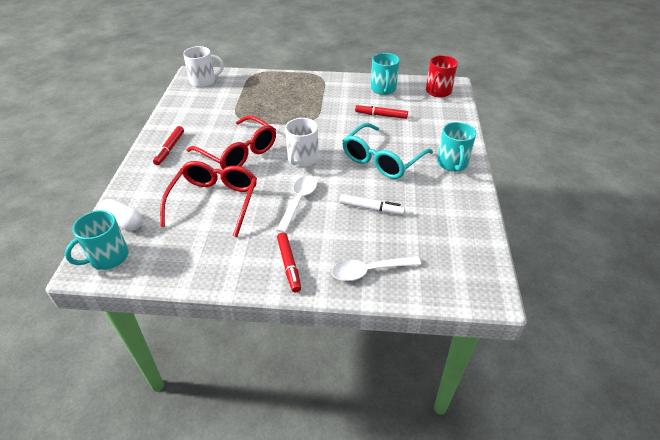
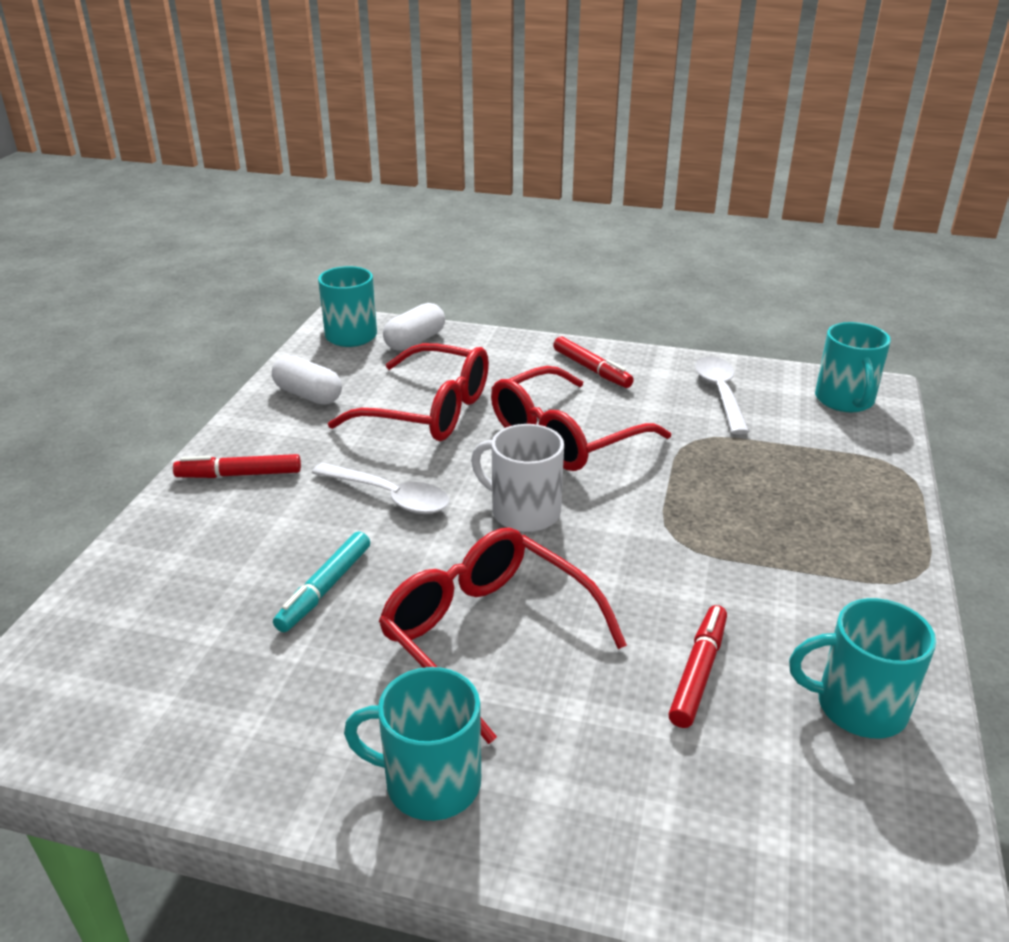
camera: 100 degrees right, 10 degrees down
(169, 149) = (591, 369): red marker -> red marker turned 150 degrees counterclockwise
(195, 258) = (308, 395): none -> white capsule
(203, 81) = (844, 400): white mug -> turquoise mug
(369, 271) = (165, 560): white spoon -> white spoon (720, 393)
(371, 208) = (324, 589): white marker -> turquoise marker
(382, 160) = (487, 635): turquoise glasses -> red glasses
(438, 92) = (864, 866): red mug -> none

